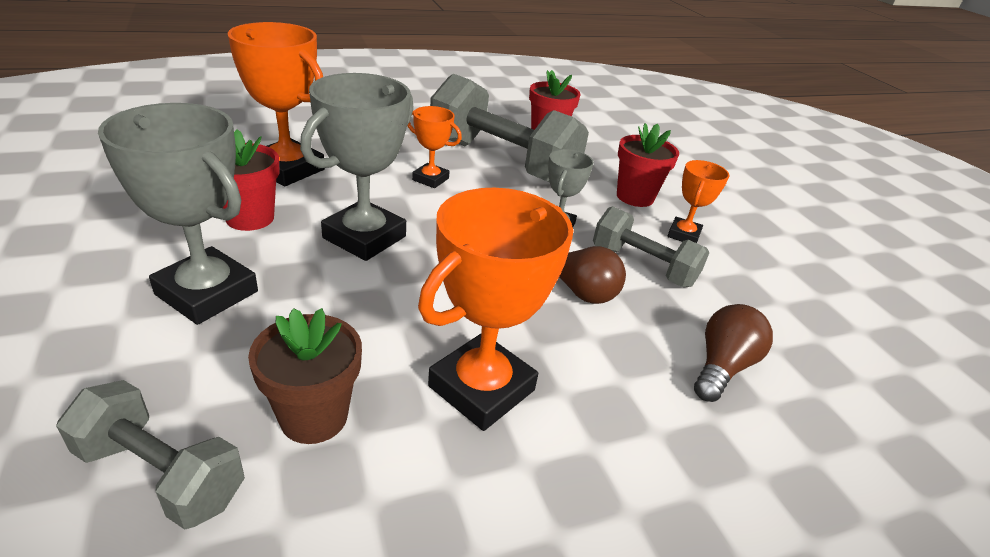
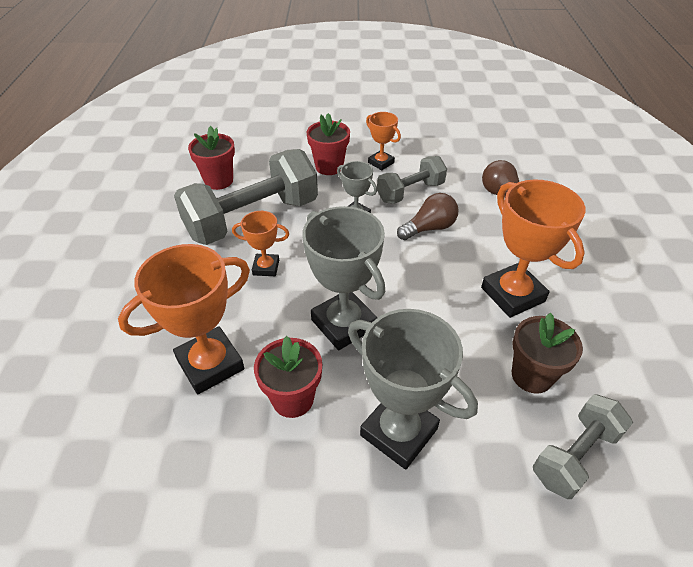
camera: 65 degrees left, 10 degrees up
(207, 293) = (399, 432): grey trophy -> grey trophy turned 75 degrees clockwise
(430, 179) = (266, 267): orange trophy -> orange trophy turned 45 degrees clockwise

